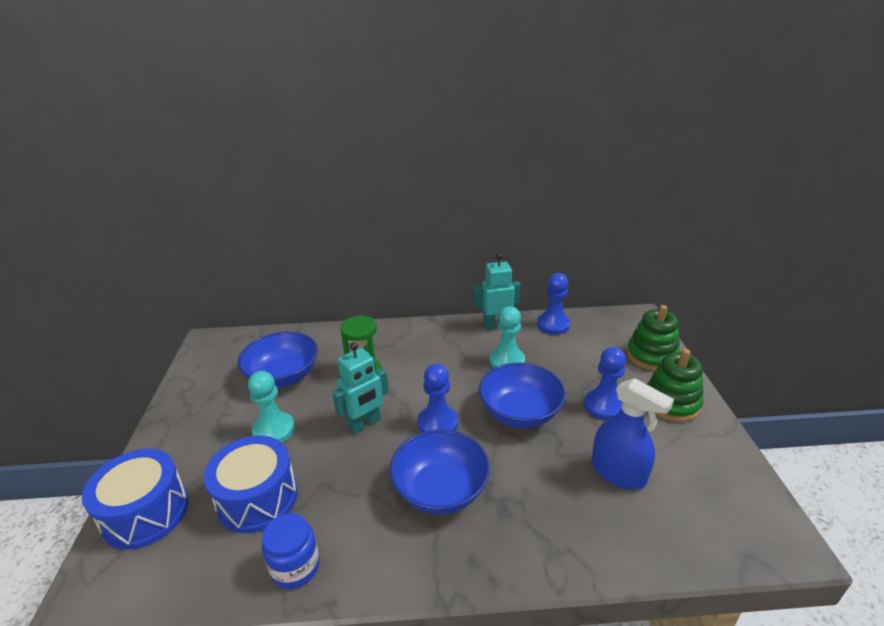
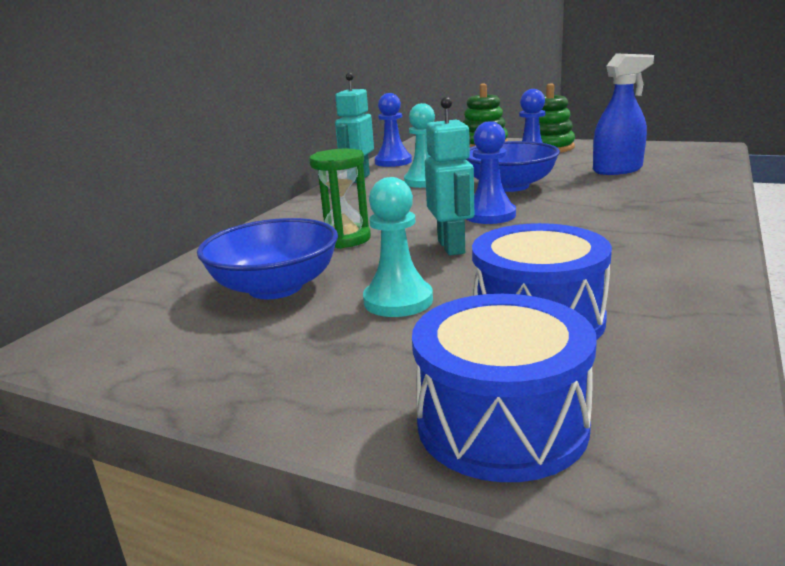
camera: 60 degrees left, 10 degrees down
(295, 566) = (680, 302): blue jar -> none
(440, 490) = (595, 224): blue bowl -> none

